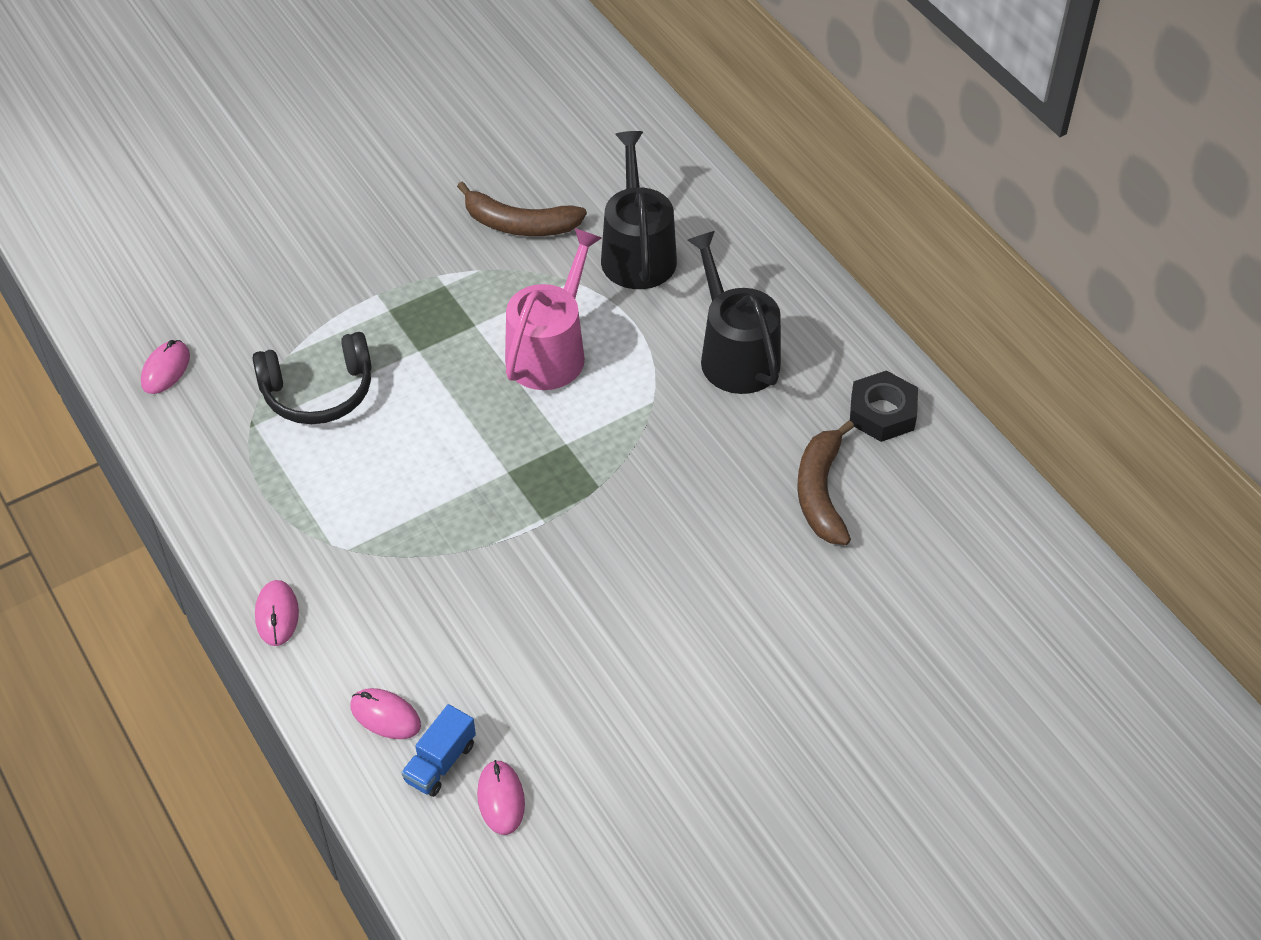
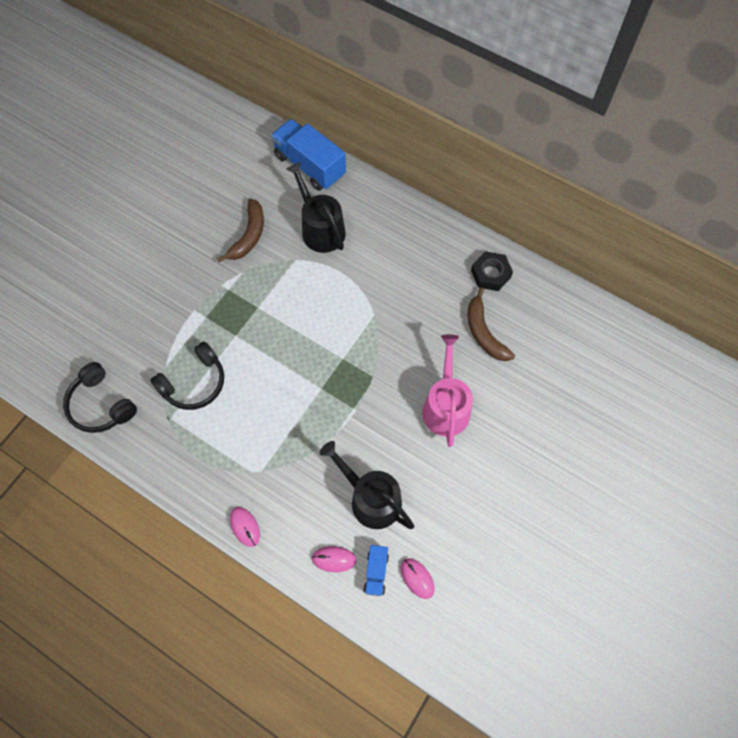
camera: 25 degrees left, 15 degrees up
(166, 369) = (101, 405): pink mouse -> black headphones
(519, 224) = (248, 236): brown banana -> brown banana turned 60 degrees counterclockwise
(550, 351) = (305, 307): pink watering can -> pink watering can (446, 406)
(672, 161) = (310, 166): none -> blue truck
(735, 354) = (401, 270): black watering can -> black watering can (371, 499)

